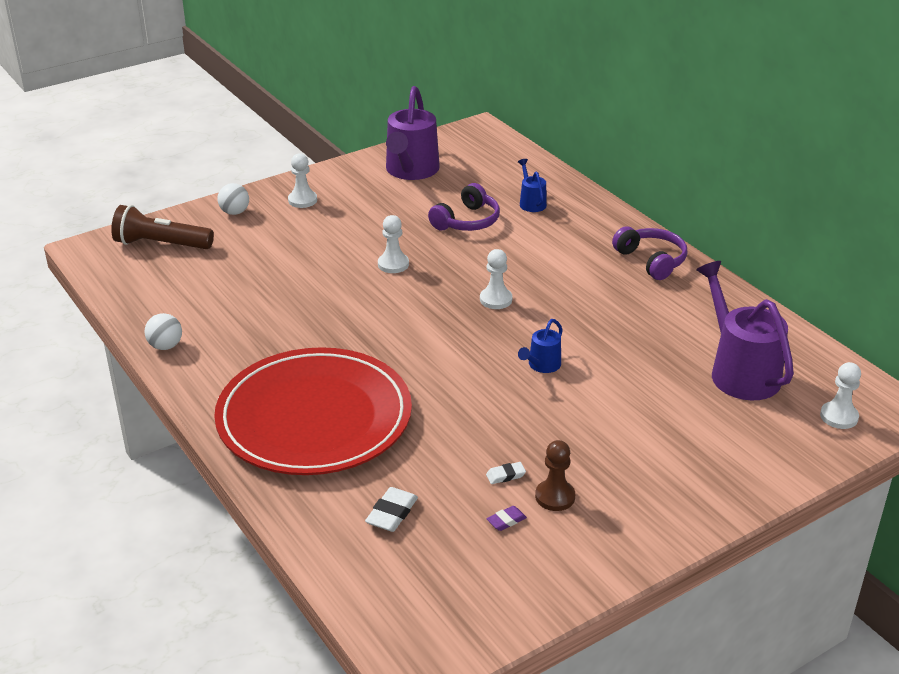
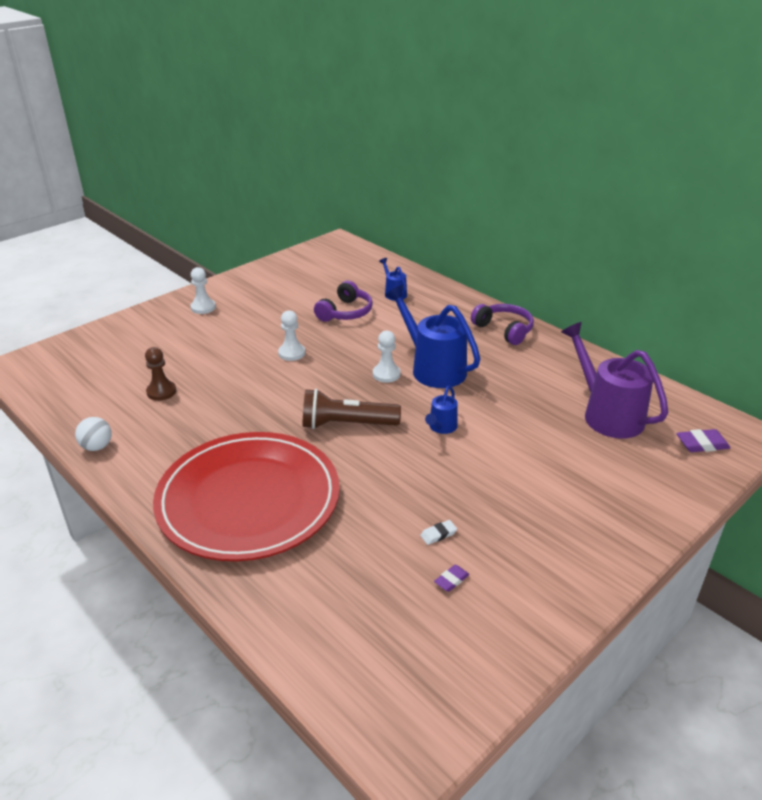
camera: 10 degrees left, 0 degrees up
(161, 244) = (82, 355): brown flashlight -> brown flashlight (347, 424)
(235, 212) = (145, 322): white ball -> none
(392, 513) = (342, 587): white eraser -> none
(411, 171) = (289, 277): purple watering can -> none
(552, 298) = (433, 368): none -> blue watering can
(555, 497) = (489, 550): brown pawn -> brown pawn (161, 392)
(839, 416) = (702, 444): white pawn -> purple eraser

